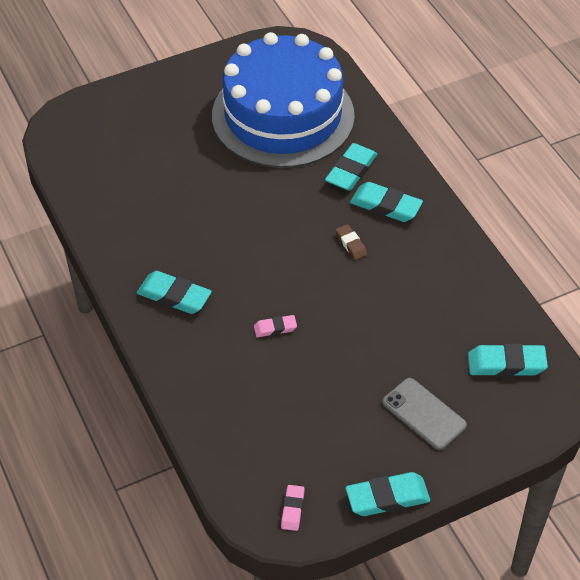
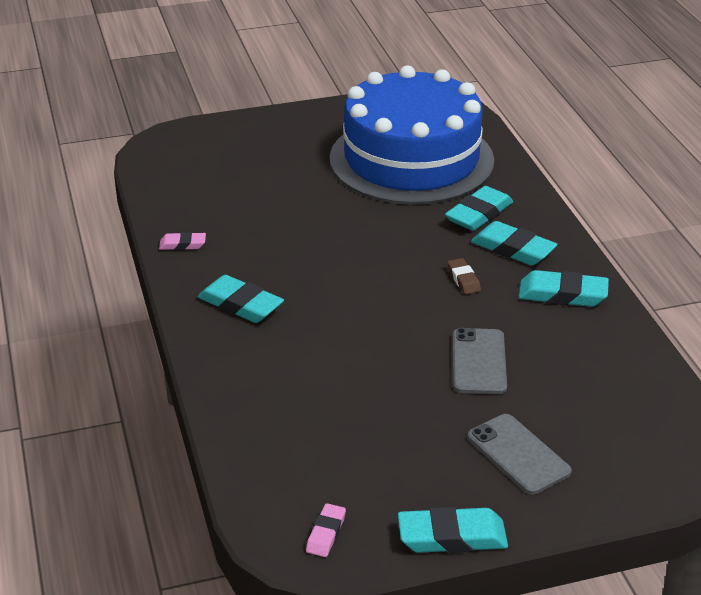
camera: 10 degrees right, 15 degrees down
(275, 328) = (352, 348): pink eraser -> pink eraser (182, 244)
(378, 328) = (478, 362): none -> grey phone
(506, 364) = (634, 416): turquoise eraser -> turquoise eraser (562, 295)

